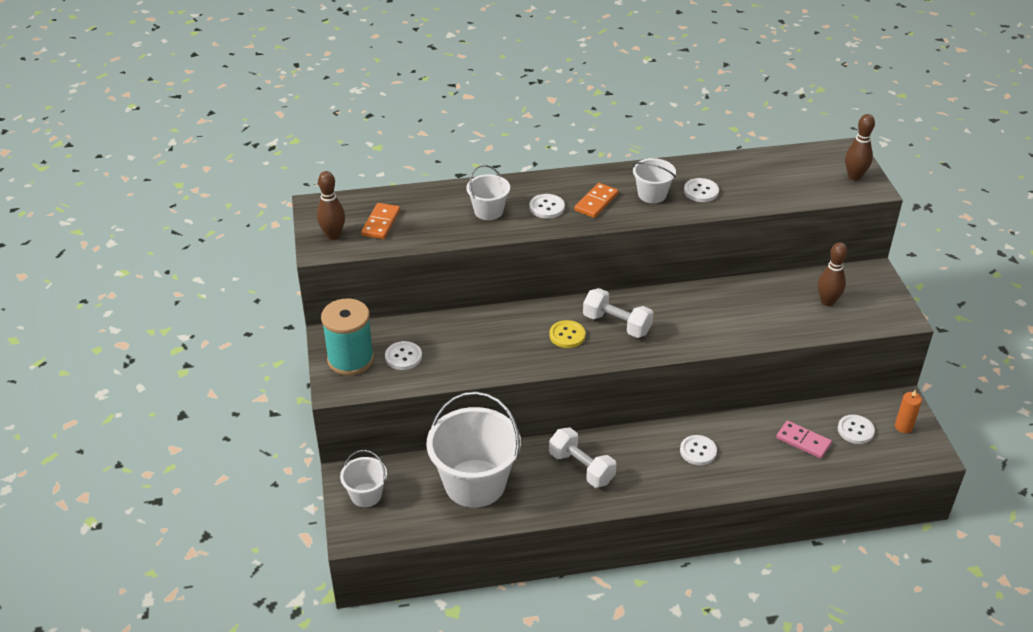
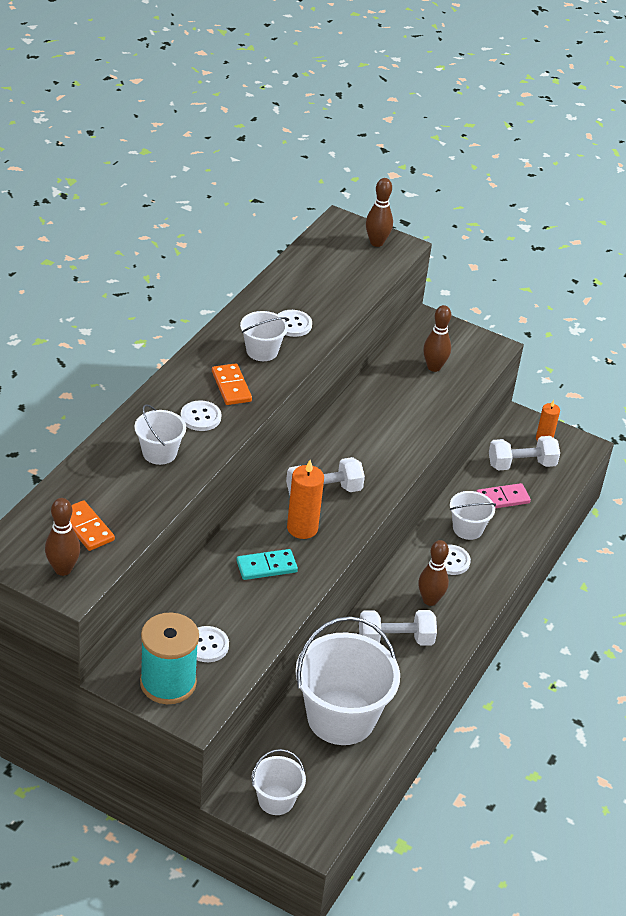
camera: 55 degrees left, 0 degrees up
(509, 340) = (266, 566): none -> turquoise domino
(567, 335) = (302, 528): yellow button -> orange candle
(643, 463) = (430, 600): none -> brown bowling pin
(743, 441) = (467, 528): none -> white bucket
(855, 430) = (521, 464): white button -> white dumbbell

